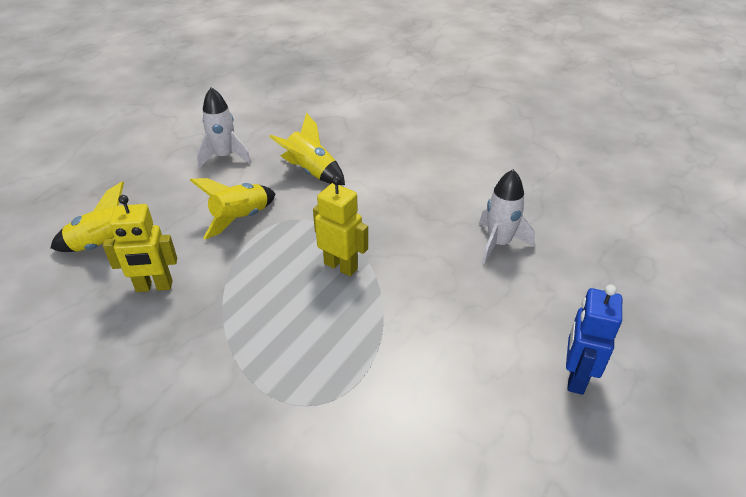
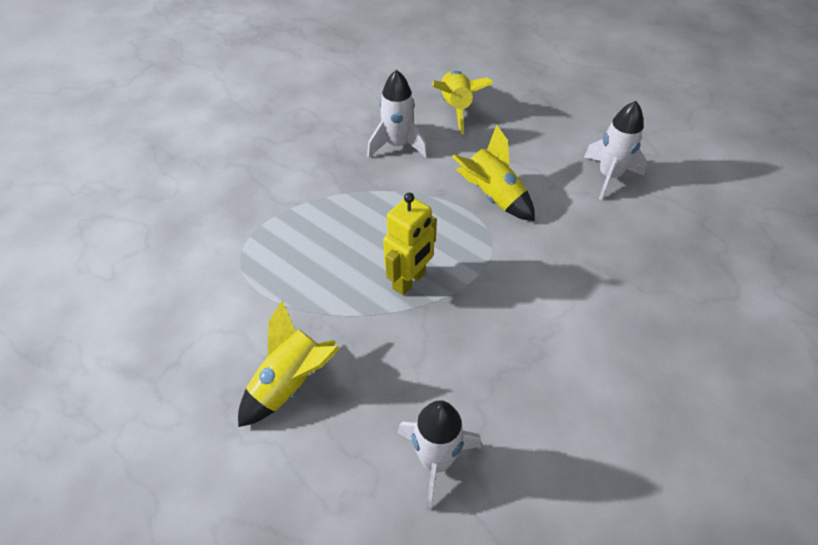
camera: 95 degrees right, 10 degrees up
(154, 287) = (397, 145): yellow robot -> white rocket
(311, 172) = (587, 257): yellow rocket -> yellow rocket (290, 383)
(575, 377) = (200, 494): blue robot -> none

